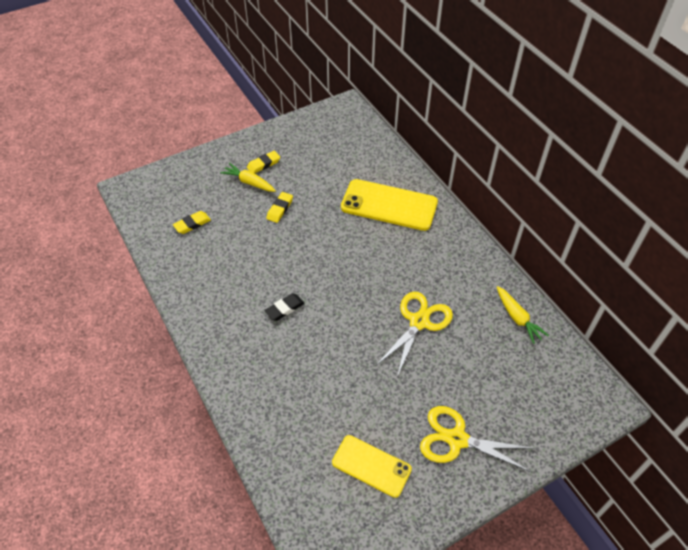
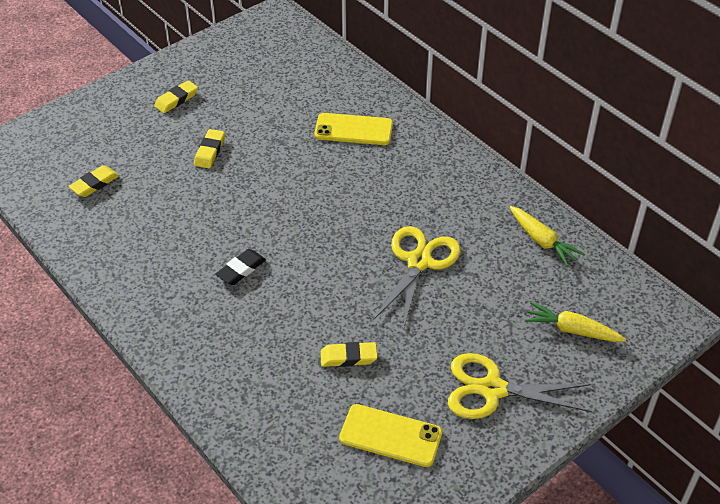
camera: 10 degrees left, 5 degrees down
(249, 182) = (162, 124): yellow carrot -> yellow carrot (572, 330)
(351, 394) = (348, 357): none -> yellow eraser
(389, 205) = (353, 130): yellow phone -> yellow phone, size x0.62

